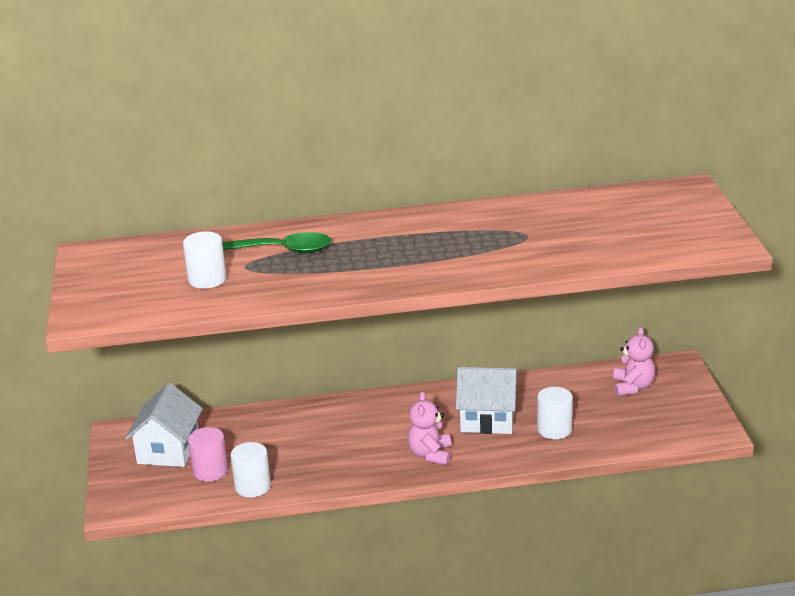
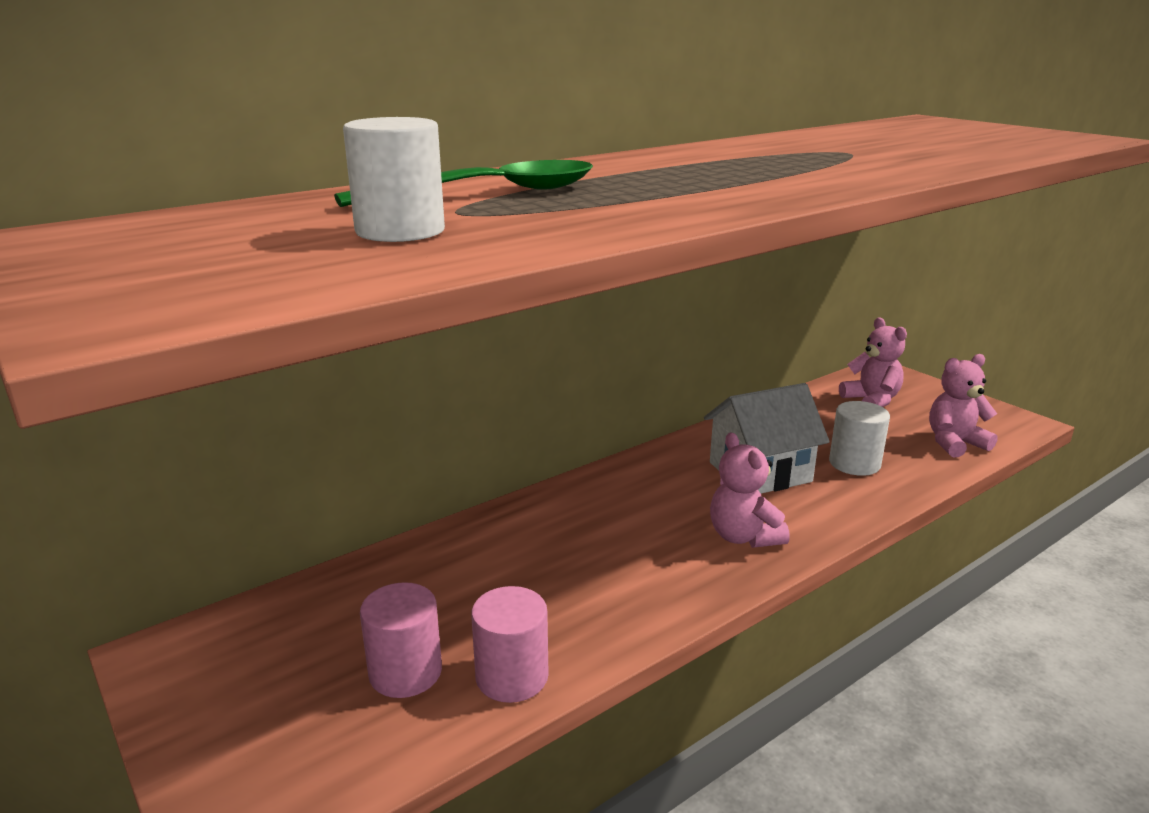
camera: 30 degrees left, 5 degrees down
(168, 450) = (291, 657): white house -> none
(252, 486) = (512, 676): white cylinder -> pink cylinder
(643, 433) = (954, 443): none -> pink teddy bear

